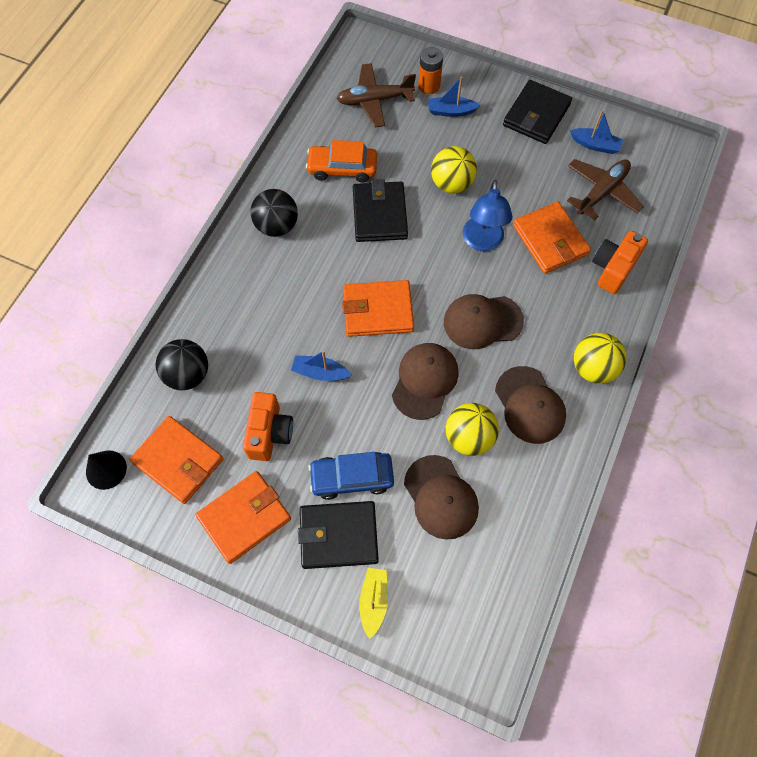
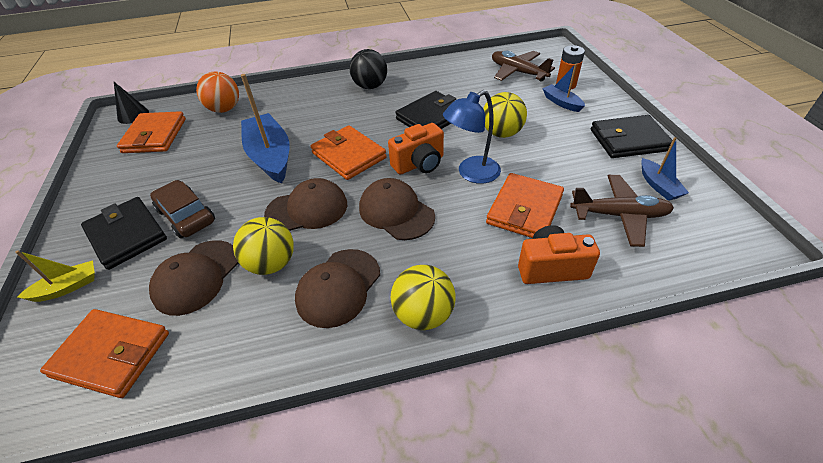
camera: 55 degrees right, 20 degrees down
(187, 374) = (224, 109): black ball -> orange ball
(244, 518) = (122, 182): orange wallet -> orange wallet (111, 354)
(269, 433) = (201, 159): orange camera -> orange camera (419, 164)
(320, 372) = (270, 156): blue boat -> blue boat, size x1.97
(342, 168) = (447, 87): orange car -> none
(352, 478) = (186, 216): blue car -> brown car

